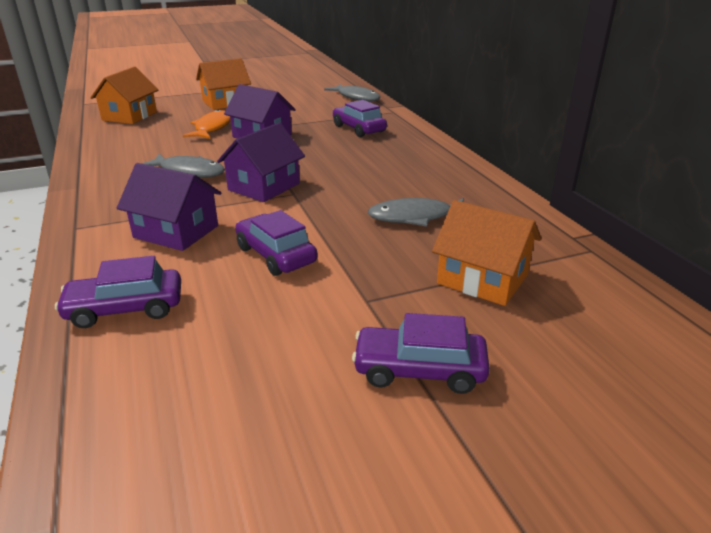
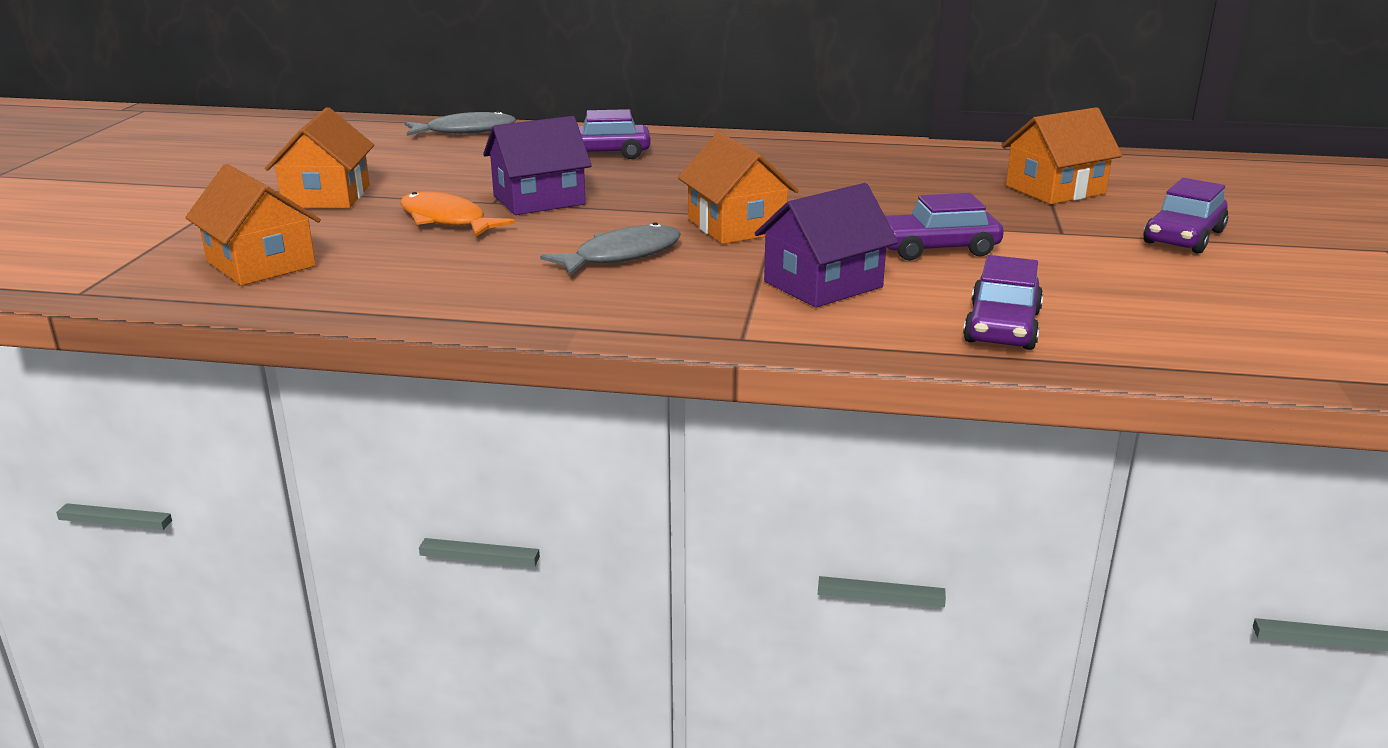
camera: 60 degrees left, 5 degrees down
(264, 187) = (736, 226): purple house -> orange house
(415, 217) = (905, 183): grey fish -> none

